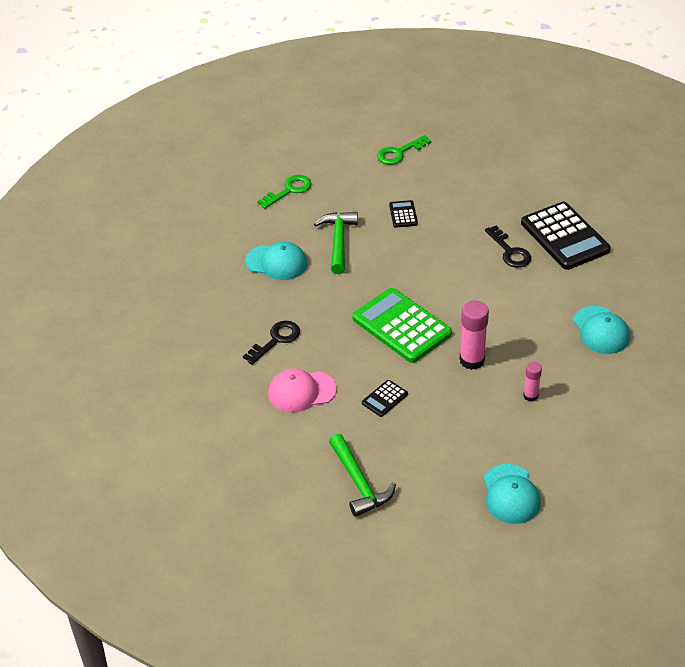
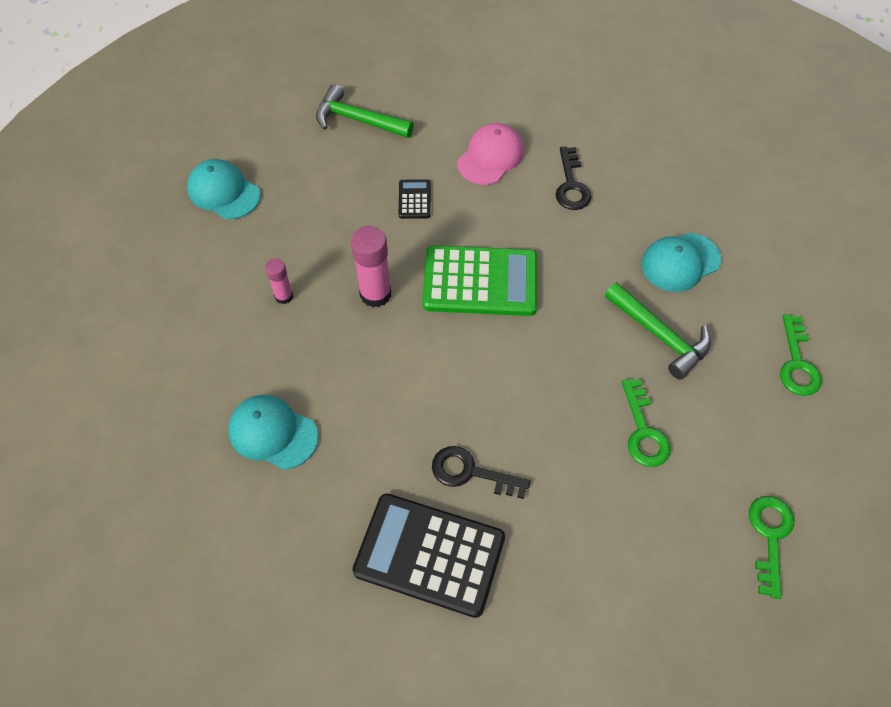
camera: 135 degrees right, 15 degrees up
(403, 214) = (643, 431): black calculator -> green key

